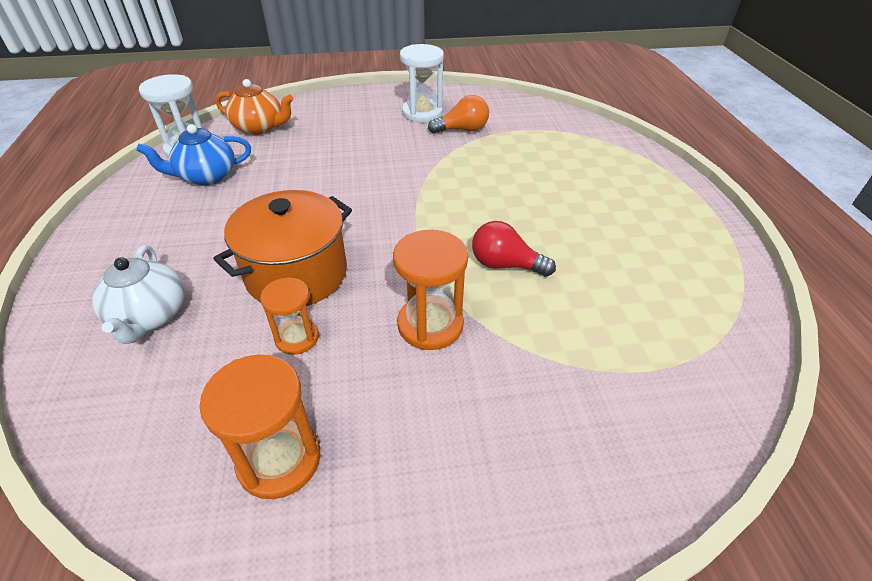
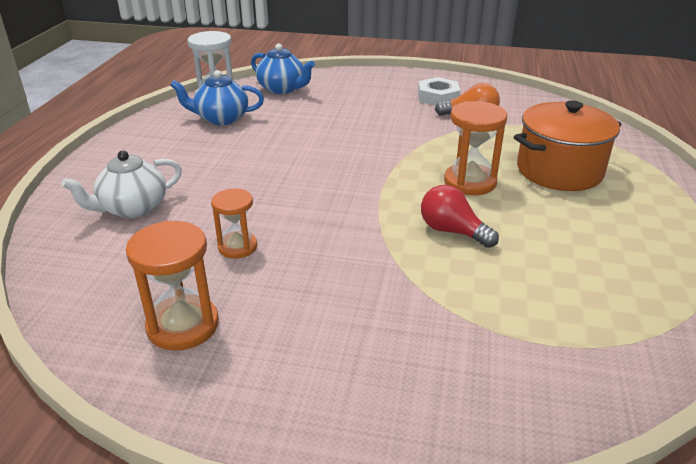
camera: 20 degrees right, 10 degrees down
(150, 316) = (132, 208): white teapot -> white teapot turned 45 degrees clockwise
(259, 128) = (282, 89): orange teapot -> blue teapot
(296, 274) = (260, 202): orange pot -> orange pot (559, 171)
(422, 113) = (438, 97): white hourglass -> white nut
(430, 325) = (356, 262): orange hourglass -> orange hourglass (470, 182)

